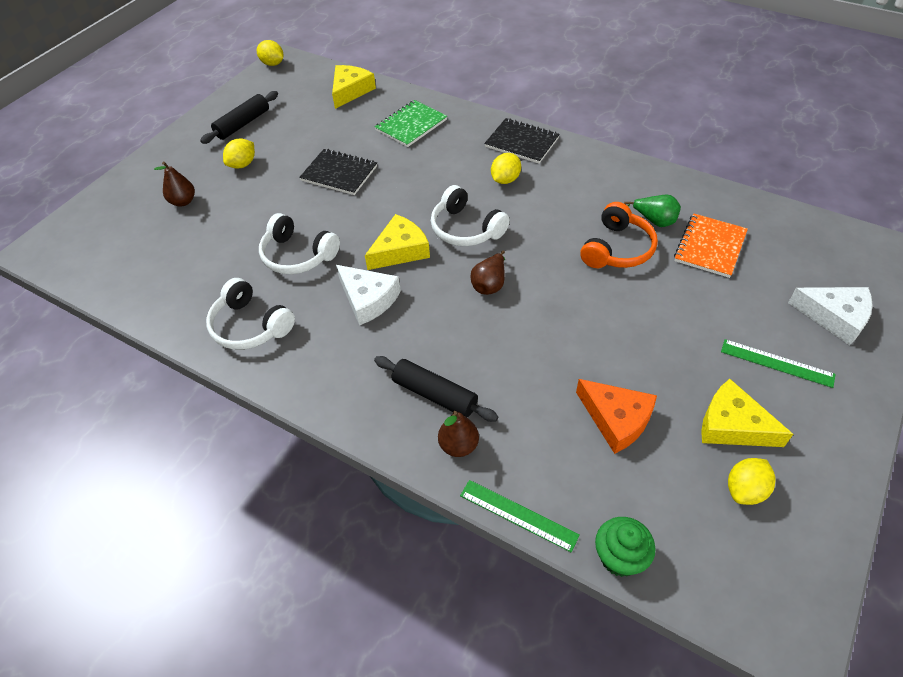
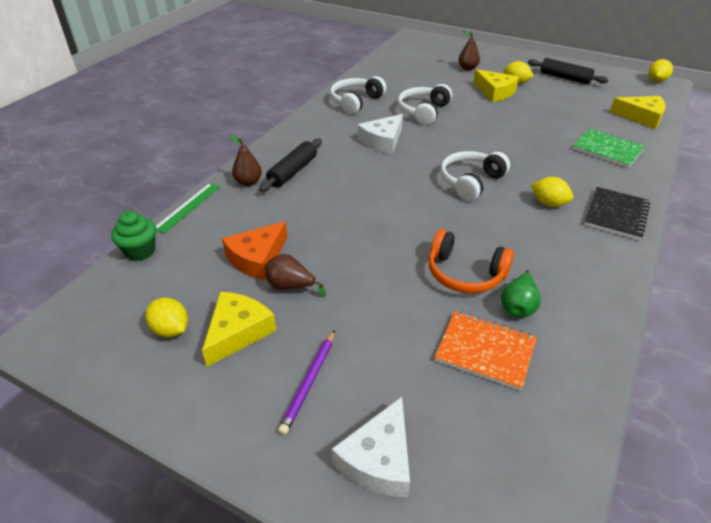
camera: 85 degrees right, 10 degrees down
(339, 173) = (521, 120): black notebook -> none
(400, 250) = (437, 151): yellow cheese -> yellow cheese (495, 92)
(490, 284) = (404, 195): brown pear -> brown pear (291, 286)
(777, 363) = (309, 382): green ruler -> purple pencil

